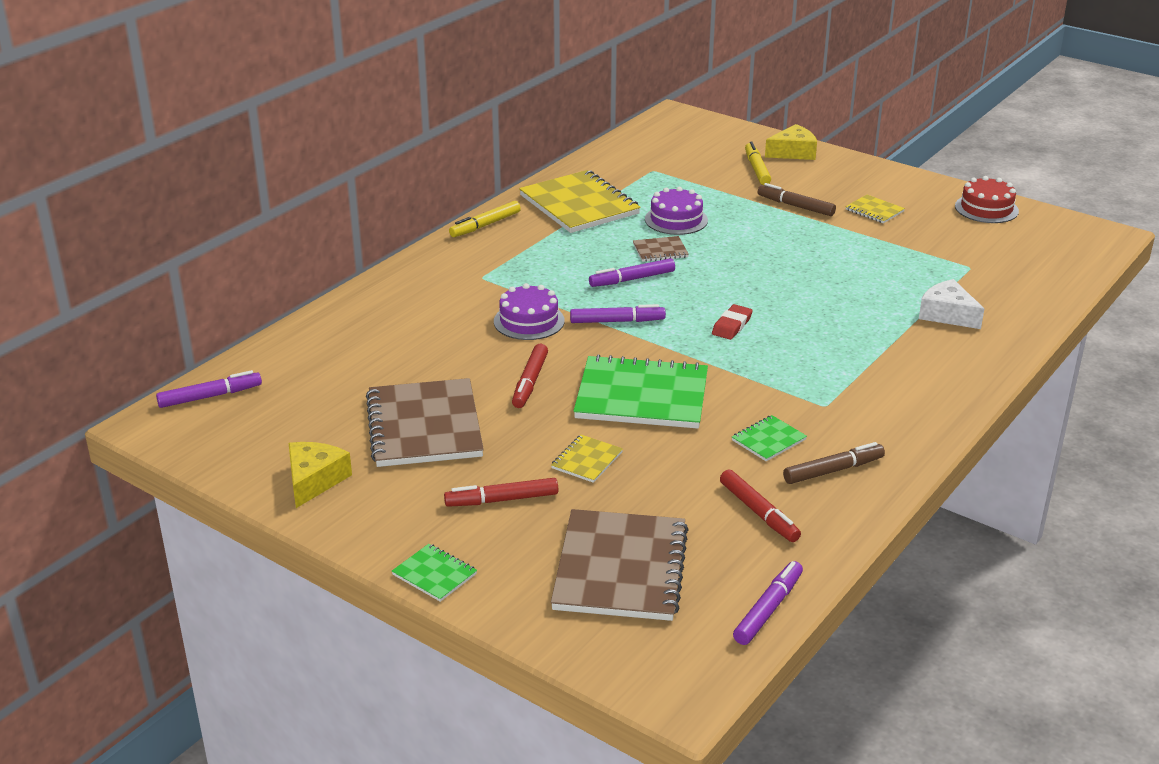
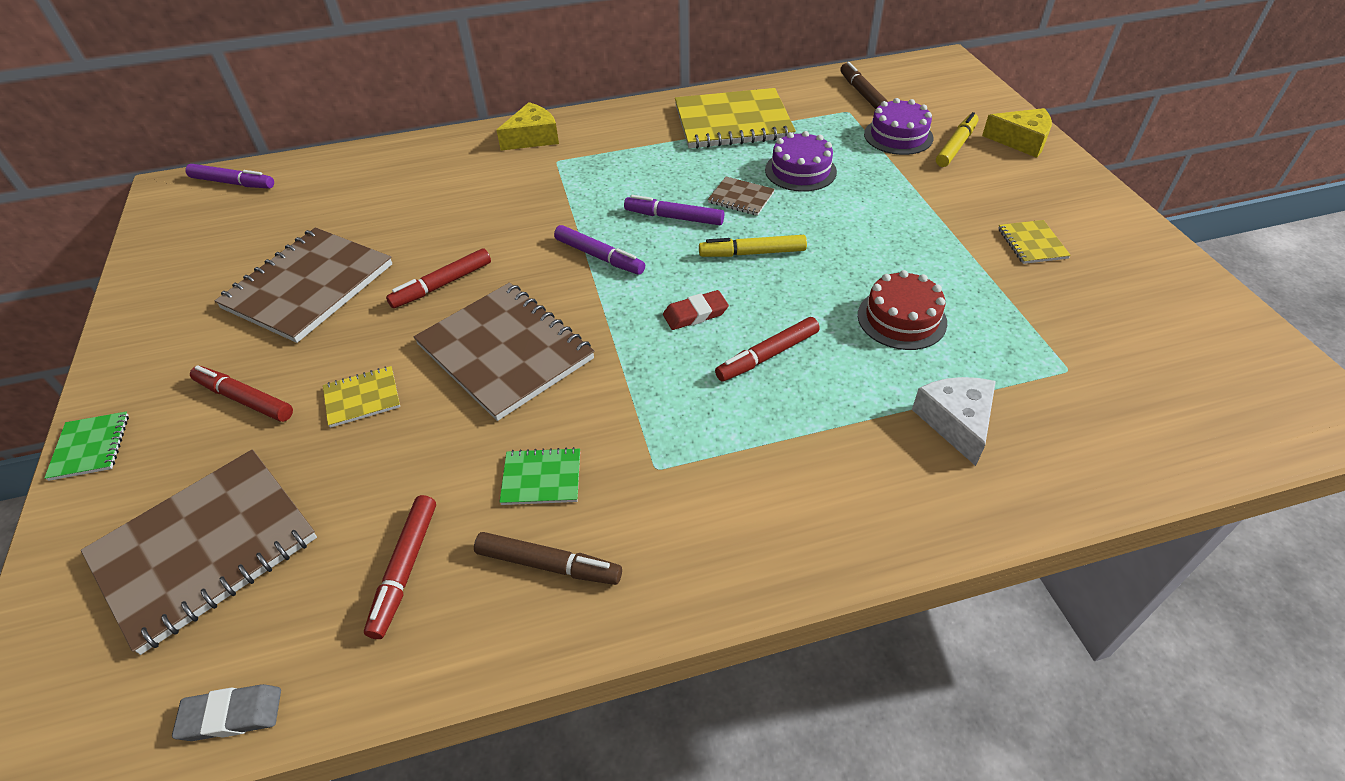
camera: 40 degrees right, 15 degrees up
(314, 480) = (171, 296): yellow cheese -> yellow cheese (533, 138)
(485, 225) = (629, 112): yellow marker -> yellow marker (752, 253)
(529, 321) = (530, 221): purple cake -> purple cake (898, 136)
(579, 205) = (733, 122): yellow notebook -> yellow notebook turned 75 degrees clockwise
(642, 396) = (505, 352): green notebook -> brown notebook
(768, 609) = (231, 715): purple marker -> grey eraser
(795, 206) = (945, 203): brown marker -> brown marker (862, 93)
(807, 328) = (767, 355): none -> red marker
(986, 208) = (1188, 298): red cake -> red cake (901, 318)

